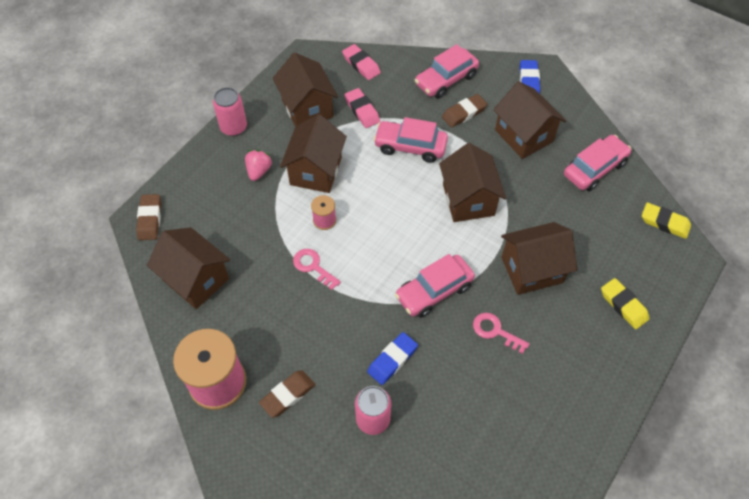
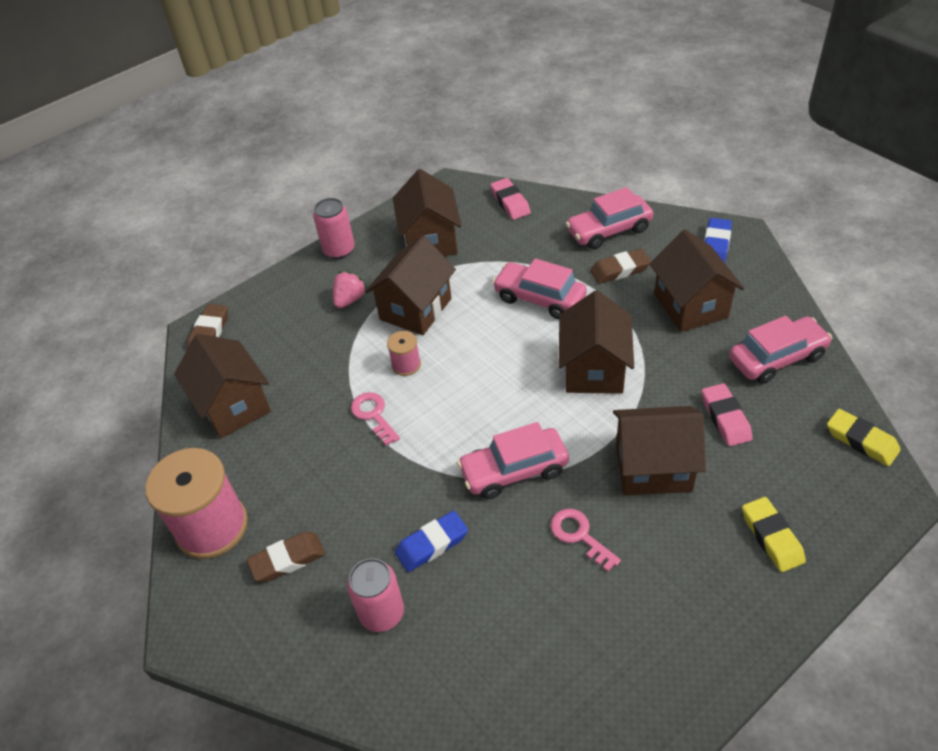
camera: 20 degrees right, 10 degrees down
(362, 110) = (494, 251): pink eraser -> pink eraser (725, 418)

